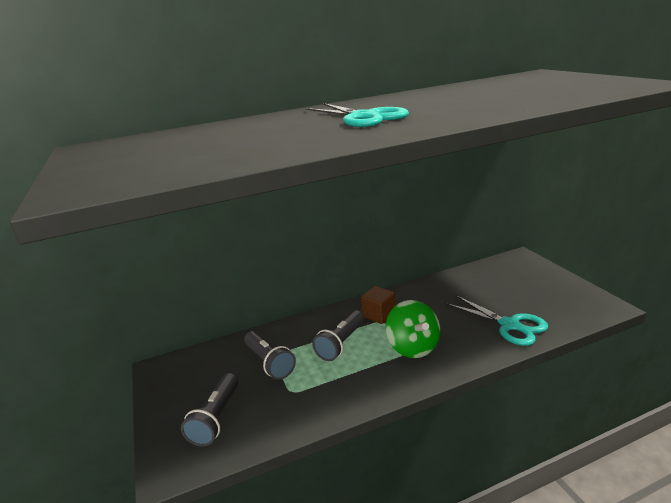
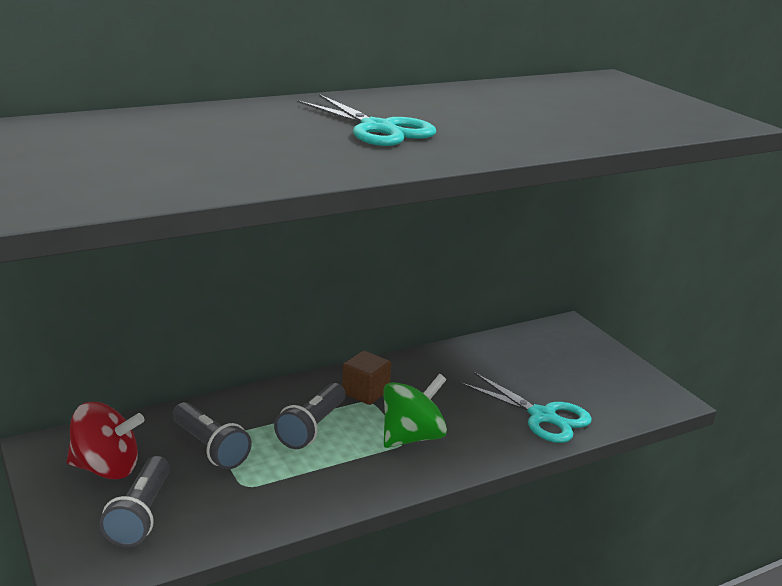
camera: 10 degrees left, 0 degrees up
(198, 382) = (106, 468): none -> red spinning top
(413, 347) = (412, 437): green spinning top -> green spinning top turned 105 degrees counterclockwise

